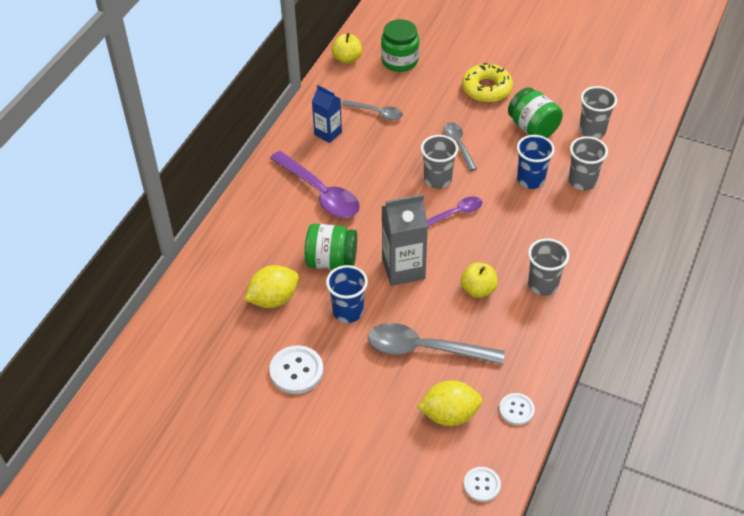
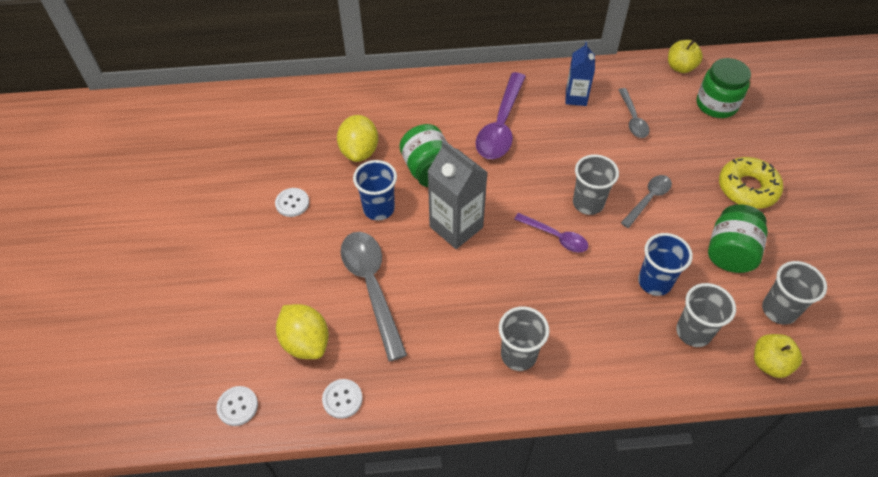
camera: 60 degrees right, 5 degrees up
(273, 299) = (359, 151): yellow lemon -> yellow lemon turned 60 degrees clockwise
(296, 371) = (292, 203): white button -> white button, size x0.64
(478, 289) = (472, 299): yellow apple -> yellow apple (770, 363)

